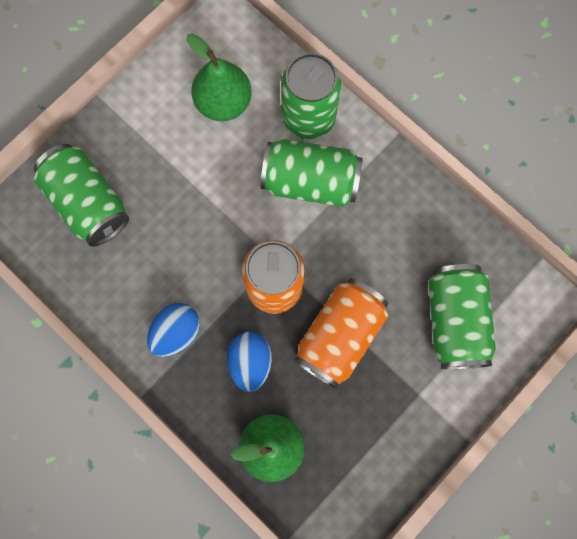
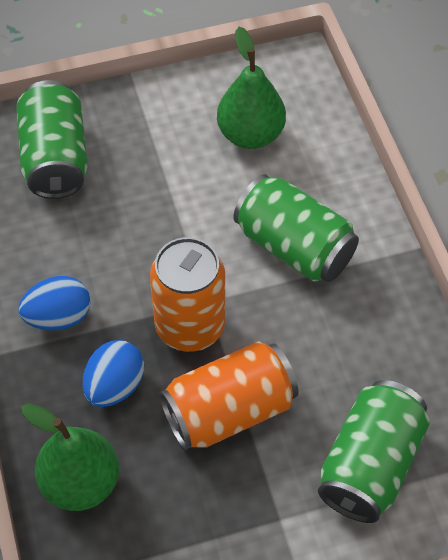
camera: 30 degrees right, 20 degrees down
(308, 117) = (331, 187): green can -> none

